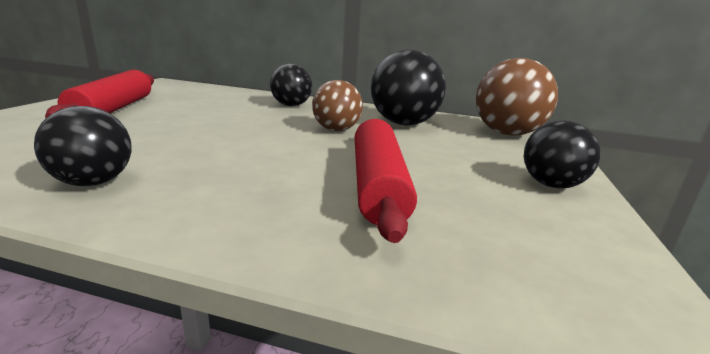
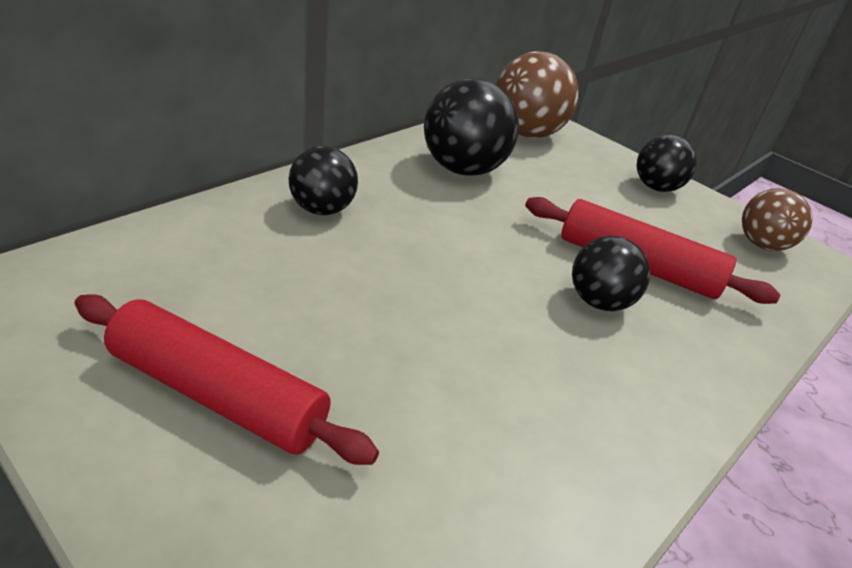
camera: 65 degrees left, 15 degrees up
(93, 182) = (586, 445): black ball -> black ball (599, 302)
(336, 130) = (464, 221): brown ball -> brown ball (762, 244)

